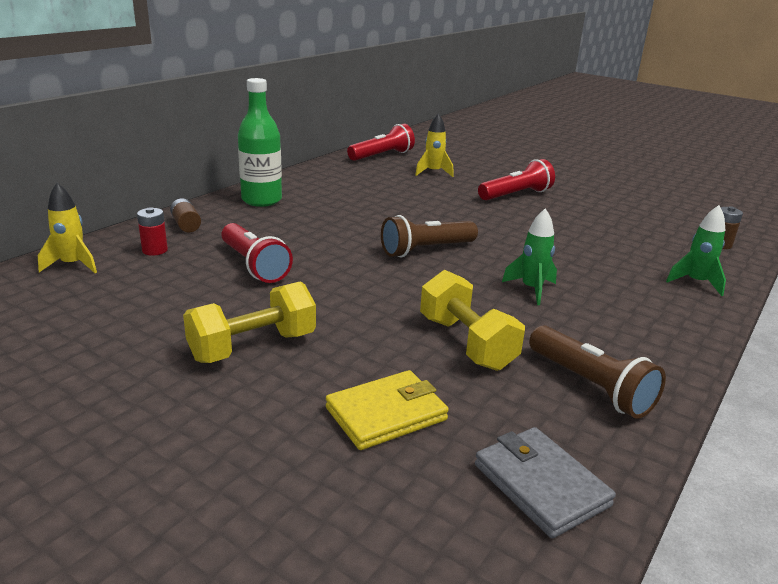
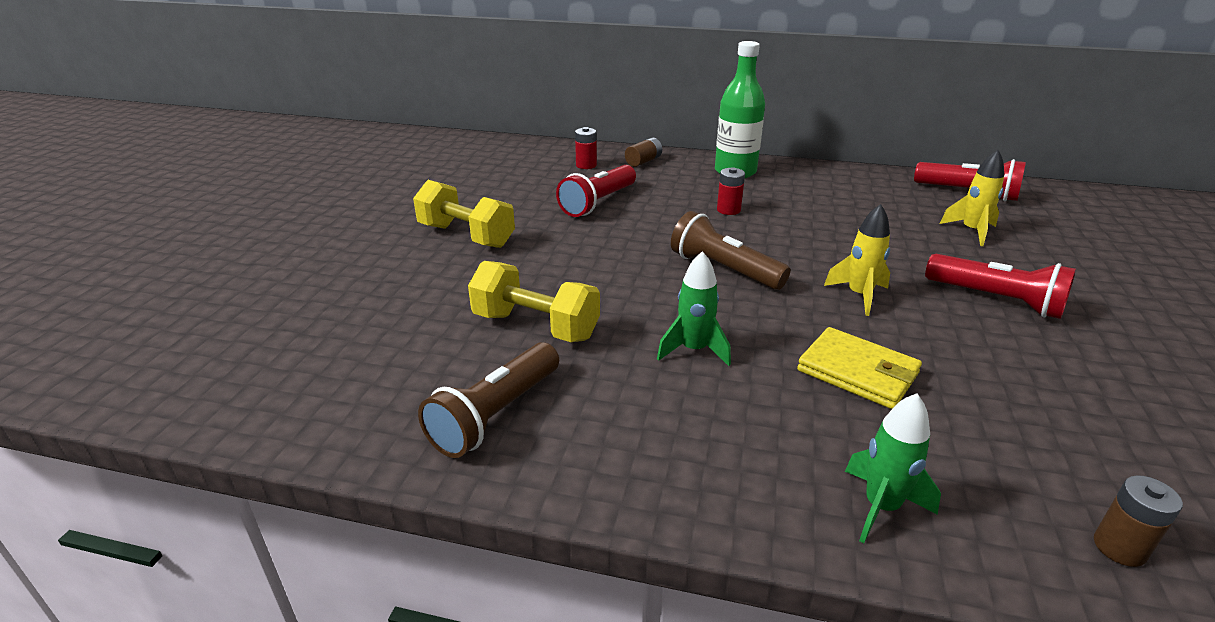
camera: 70 degrees right, 5 degrees up
(73, 265) = (537, 151): yellow rocket -> yellow rocket (859, 295)
(330, 222) = (728, 210): none -> red battery
(386, 414) = (398, 308): yellow wallet -> yellow wallet (857, 372)
(466, 343) = (535, 326): yellow dumbbell -> yellow dumbbell turned 75 degrees clockwise
(540, 485) = (321, 398): grey wallet -> none

